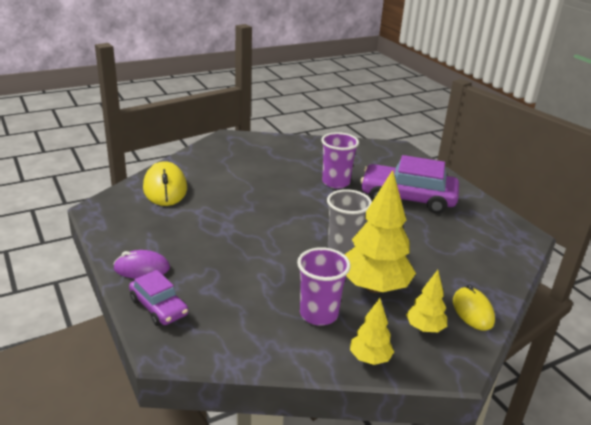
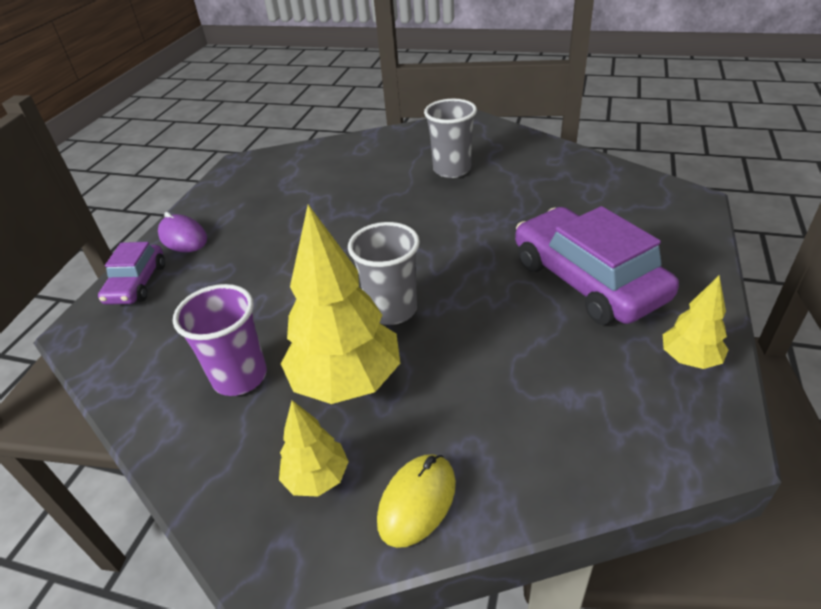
camera: 50 degrees right, 10 degrees up
(165, 188) = (322, 161): yellow mouse -> none
(261, 168) = (452, 169): none -> grey cup
(335, 182) = (515, 219): purple cup -> none
(369, 358) = (201, 468): yellow tree -> yellow tree (689, 359)

